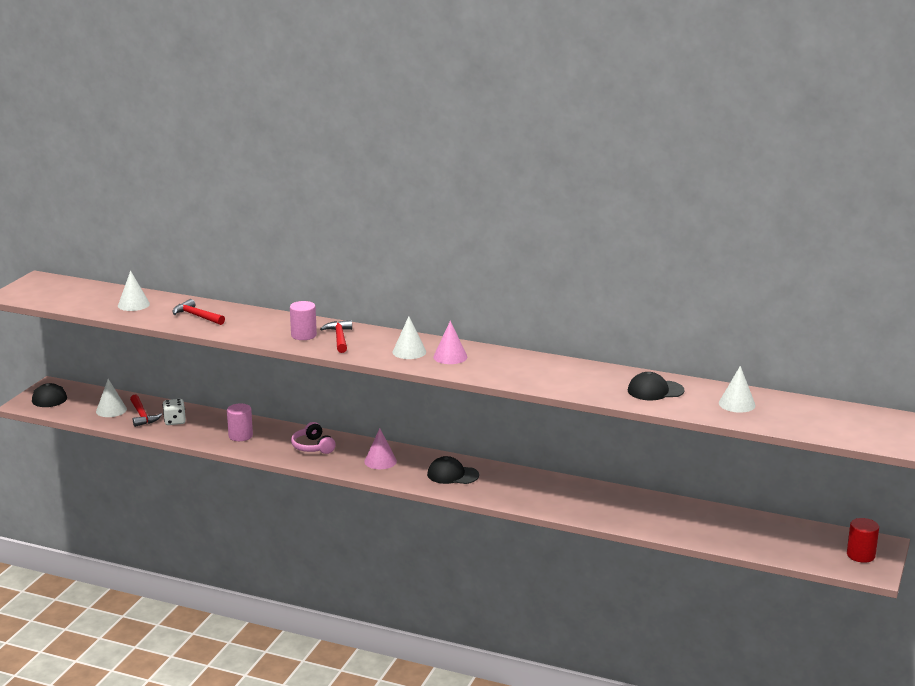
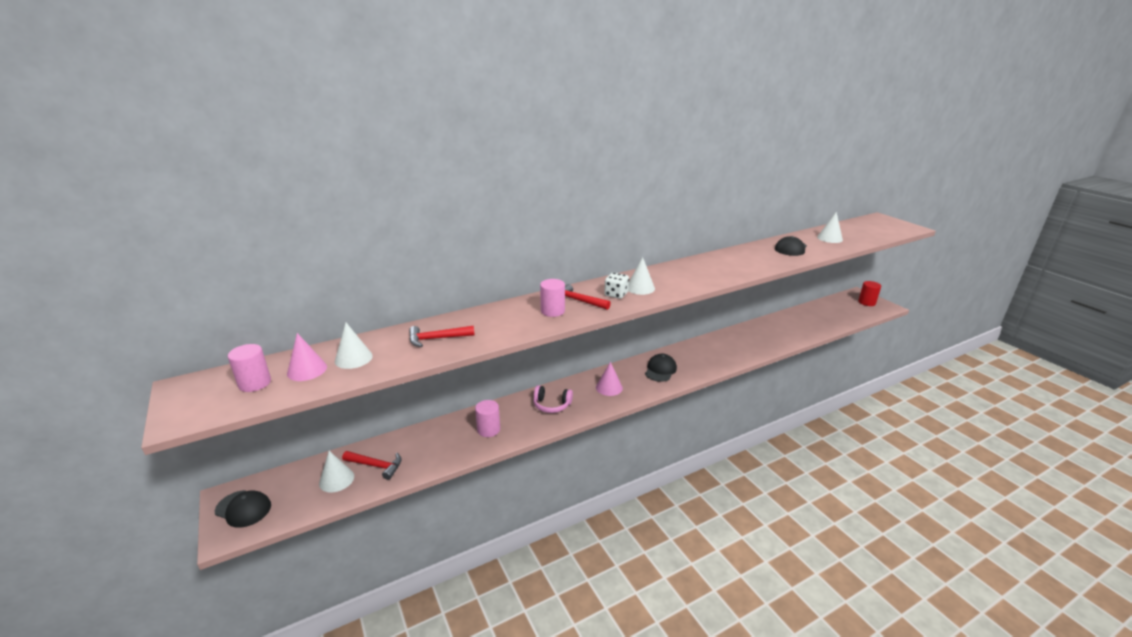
camera: 50 degrees left, 5 degrees up
(68, 294) = (255, 383): none -> pink cylinder
(175, 421) = (414, 452): white dice -> white dice (616, 294)
(450, 357) = (667, 279): pink cone -> pink cone (307, 370)
(452, 475) = (660, 370): black cap -> black cap turned 150 degrees clockwise

